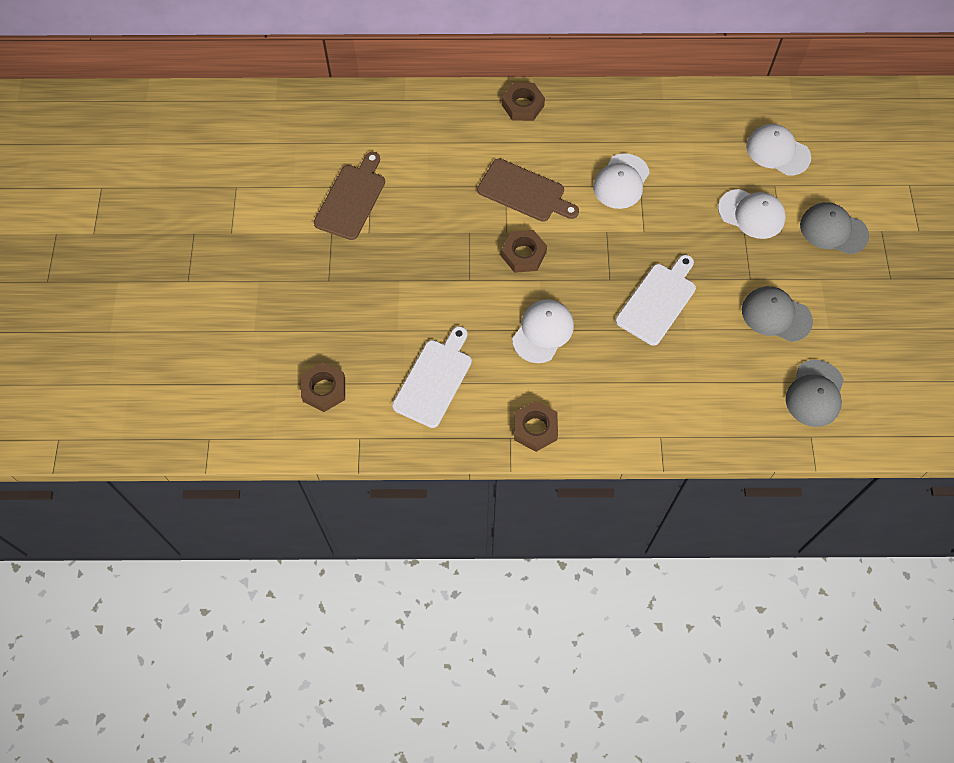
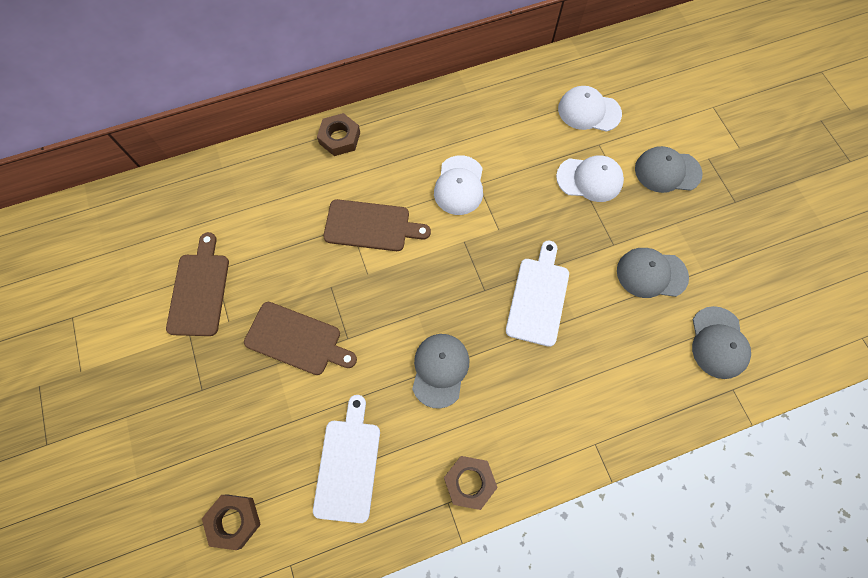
camera: 20 degrees left, 5 degrees up
(424, 266) = (297, 339): none -> brown cutting board
(523, 254) = (392, 292): brown nut -> none
(543, 332) = (440, 370): white cap -> grey cap

